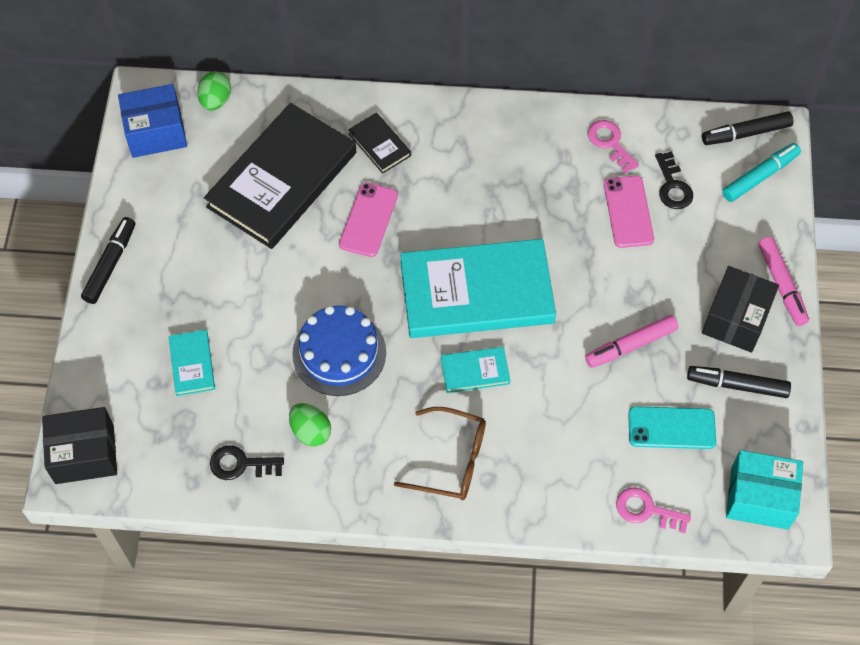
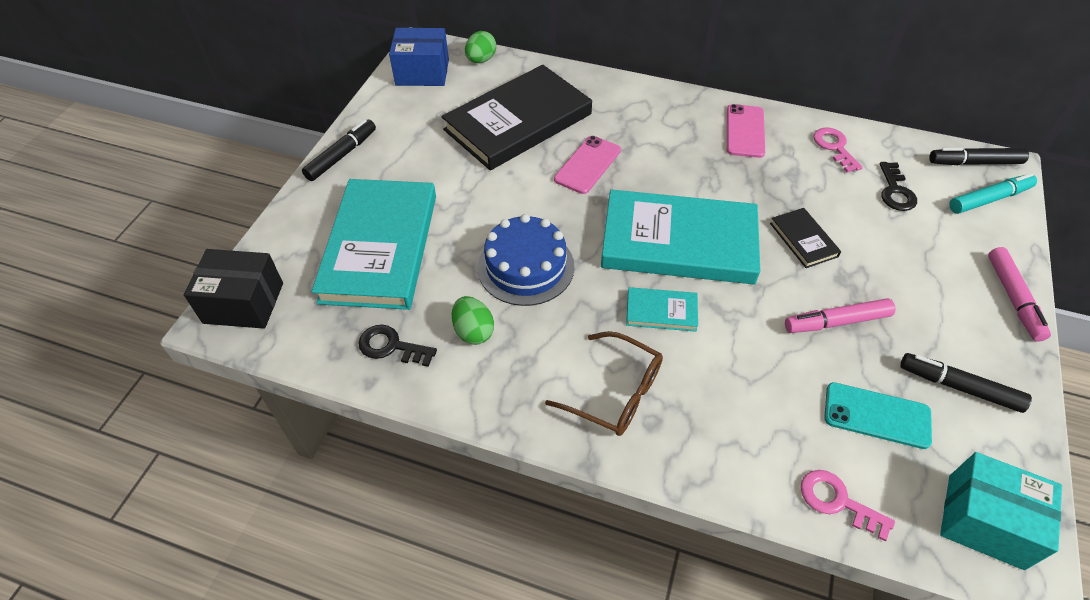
camera: 15 degrees right, 10 degrees down
(192, 364) = (380, 247): turquoise book -> turquoise book, size x2.32
(379, 144) = (614, 112): black book -> black book (803, 240)
(628, 212) = (847, 204): pink phone -> pink phone (745, 131)
(735, 319) = (959, 320): black box -> none

